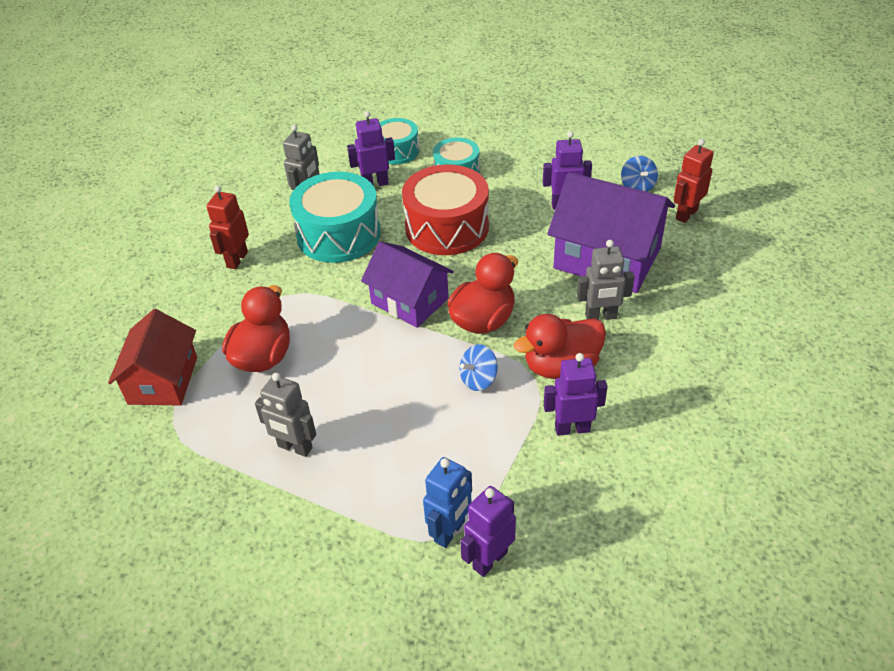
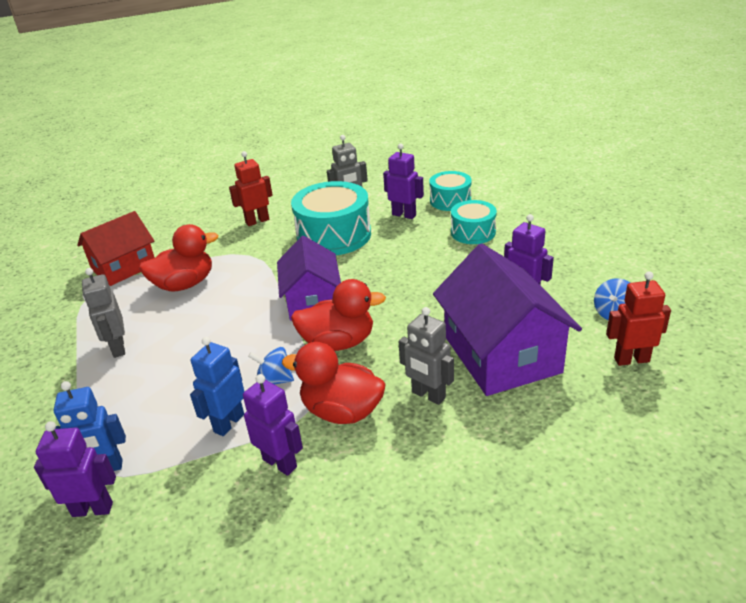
camera: 45 degrees right, 10 degrees down
(447, 227) = (409, 266): red drum -> none
(493, 431) = (228, 423): none -> blue robot

